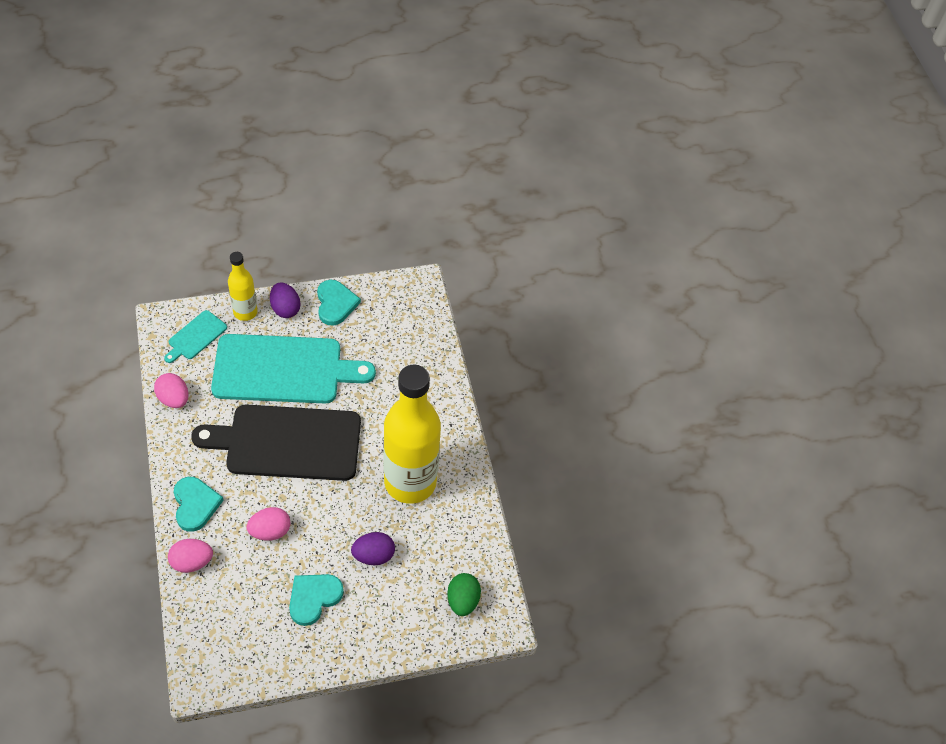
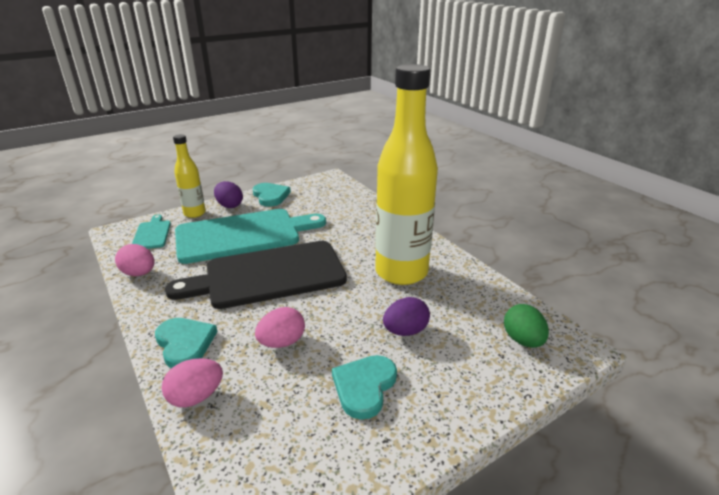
camera: 15 degrees left, 25 degrees down
(196, 336) = (152, 234): turquoise cutting board -> turquoise cutting board turned 150 degrees clockwise

